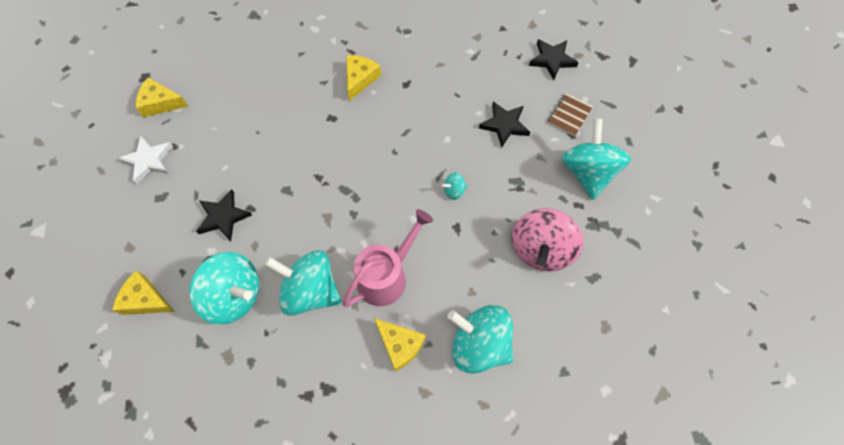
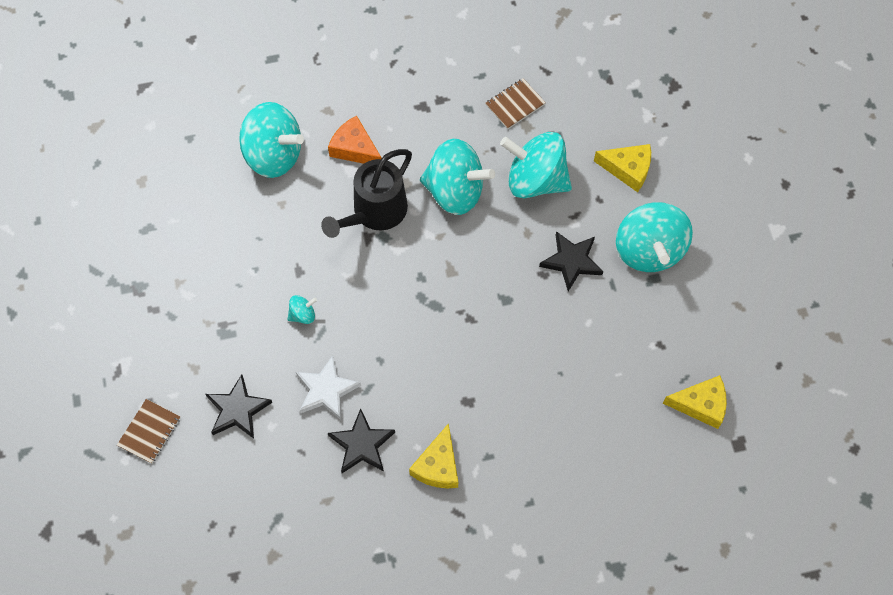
camera: 175 degrees right, 0 degrees up
(148, 161) = (685, 322): white star -> white star (326, 390)
(233, 382) = (515, 104): none -> brown notebook
(387, 276) = (375, 213): pink watering can -> black watering can
(400, 345) = (355, 148): yellow cheese -> orange cheese
(541, 249) = (203, 254): pink spinning top -> none
(552, 60) = (164, 522): black star -> black star (362, 444)
(588, 172) = (136, 352): turquoise spinning top -> turquoise spinning top (648, 250)

